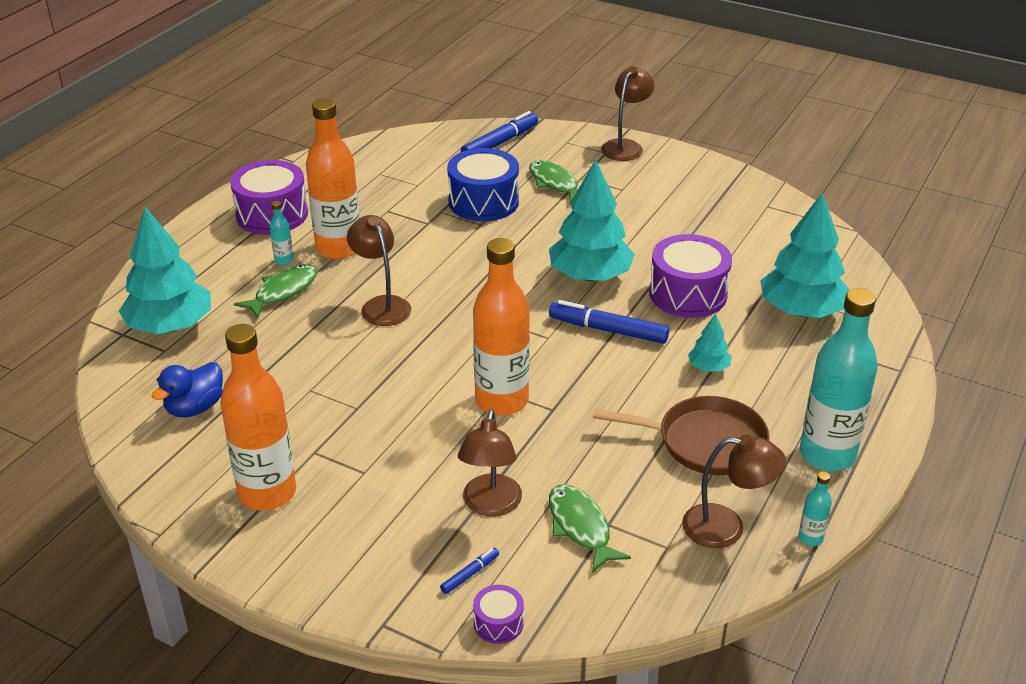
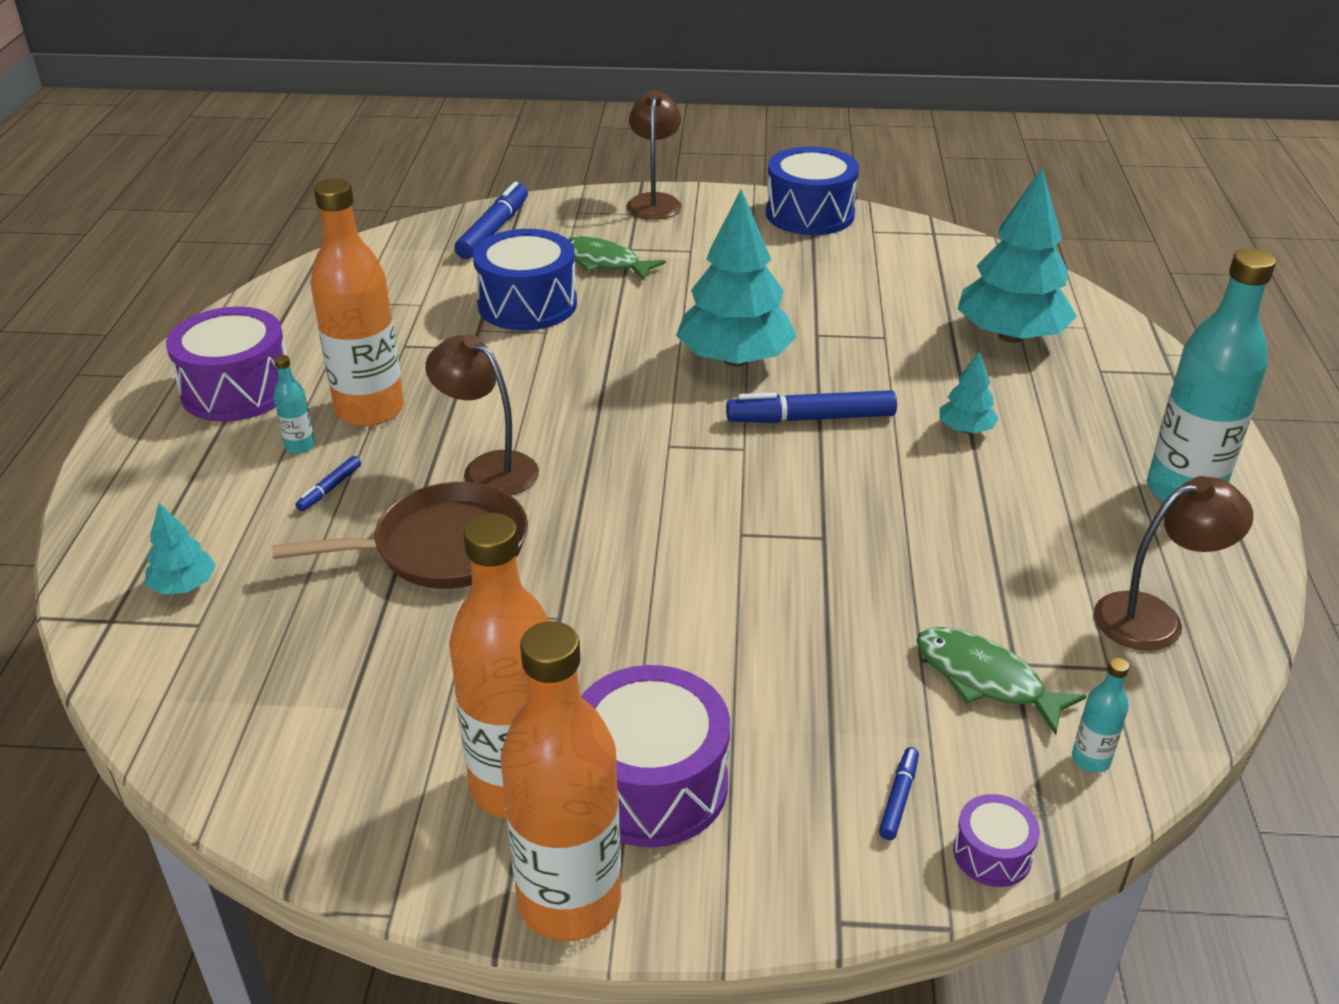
camera: 25 degrees left, 0 degrees up
(170, 326) = (184, 586): turquoise tree -> turquoise tree, size x0.46
(195, 408) = (310, 695): blue duck -> none
(283, 291) = (329, 489): green fish -> blue marker
(490, 505) = (848, 691): brown lamp -> none
(501, 401) = (750, 546): orange bottle -> orange bottle (569, 901)
(688, 294) = (869, 350): purple drum -> purple drum (651, 784)
(705, 442) = (1039, 520): brown pan -> brown pan (443, 547)
(730, 182) = (810, 214): none -> blue drum
(810, 538) = (1255, 597): turquoise bottle -> turquoise bottle (1091, 759)

